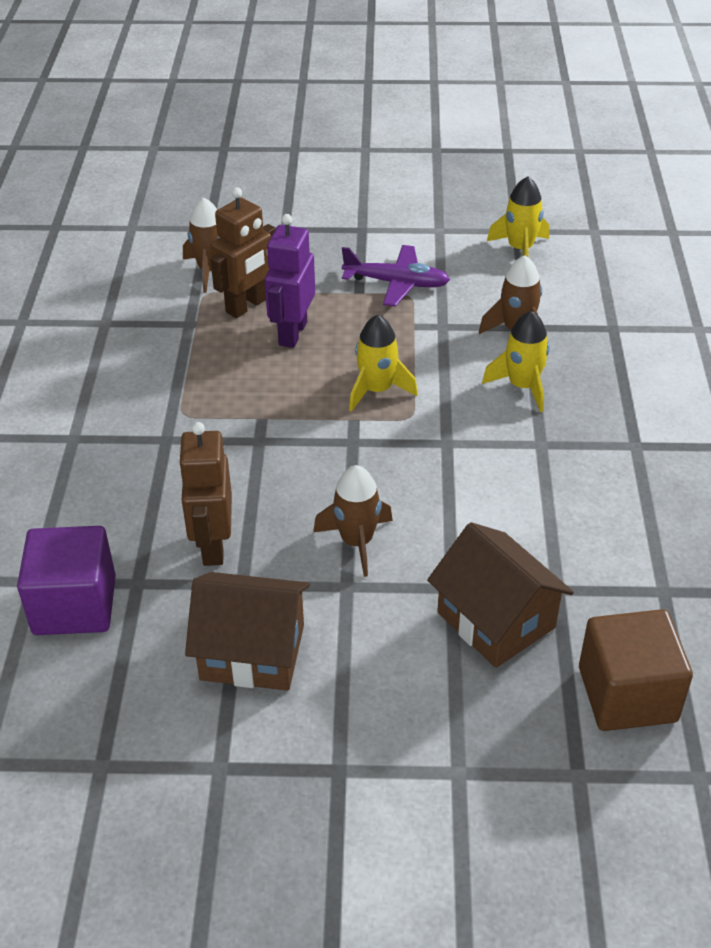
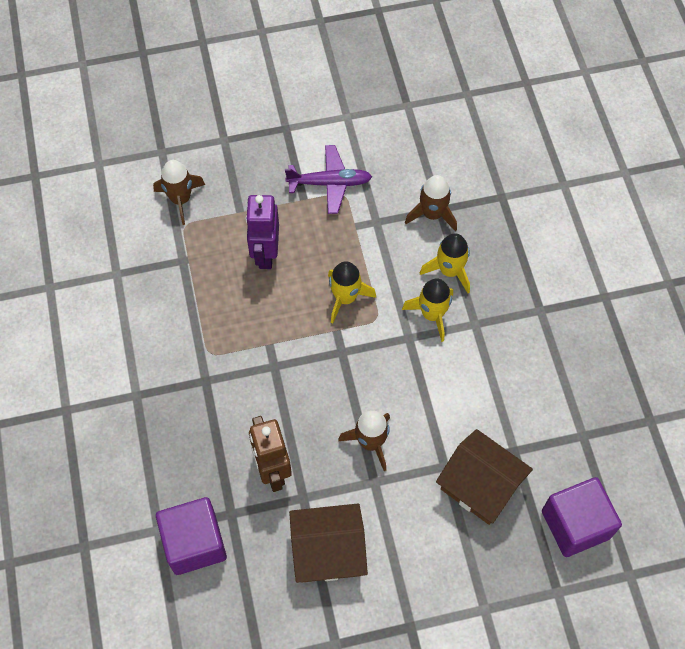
camera: 15 degrees left, 20 degrees up
(247, 306) = (221, 232): brown robot -> none
(520, 249) = (415, 125): yellow rocket -> yellow rocket (432, 314)
(627, 694) = (575, 524): brown cube -> purple cube

